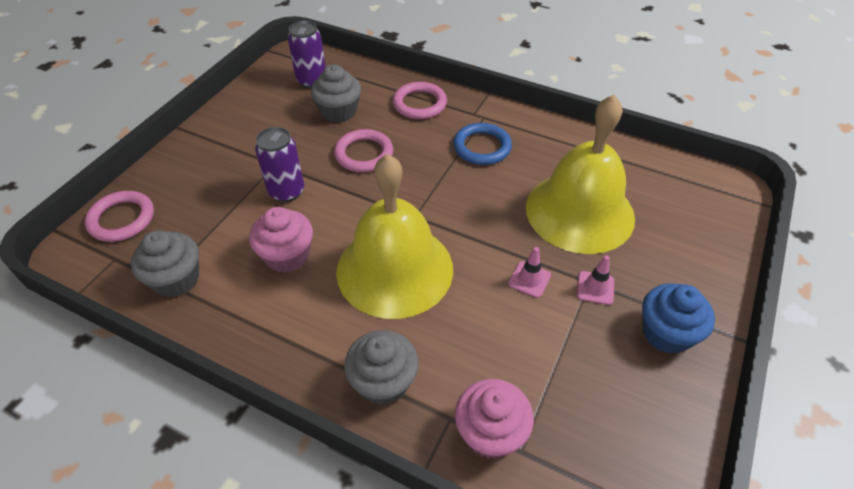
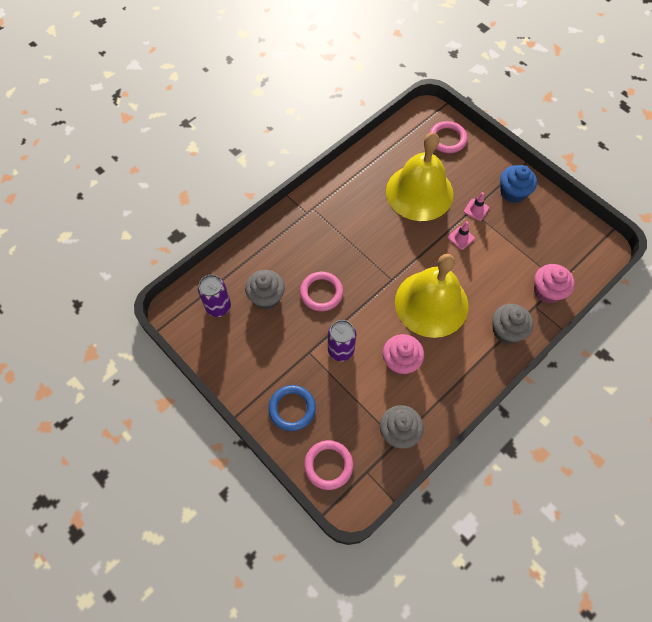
camera: 70 degrees left, 15 degrees up
(419, 104) = (281, 242): pink ring -> pink ring (447, 139)
(482, 147) = (343, 221): blue ring -> blue ring (292, 408)

